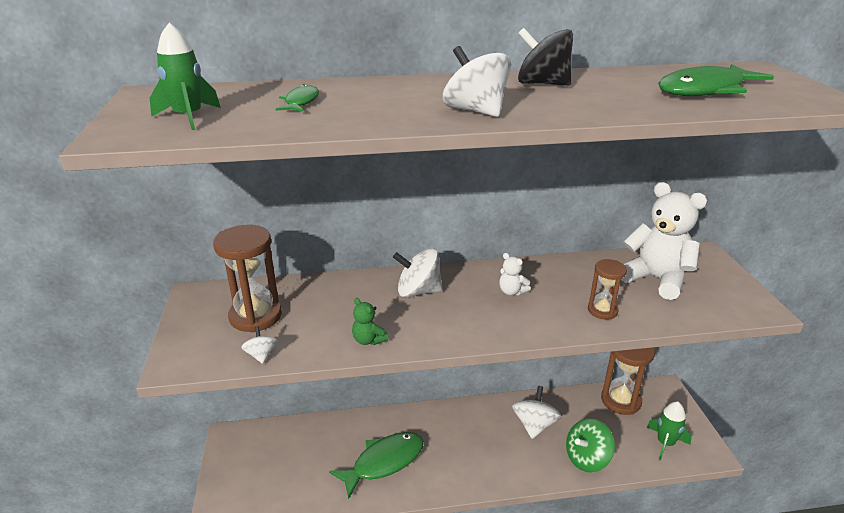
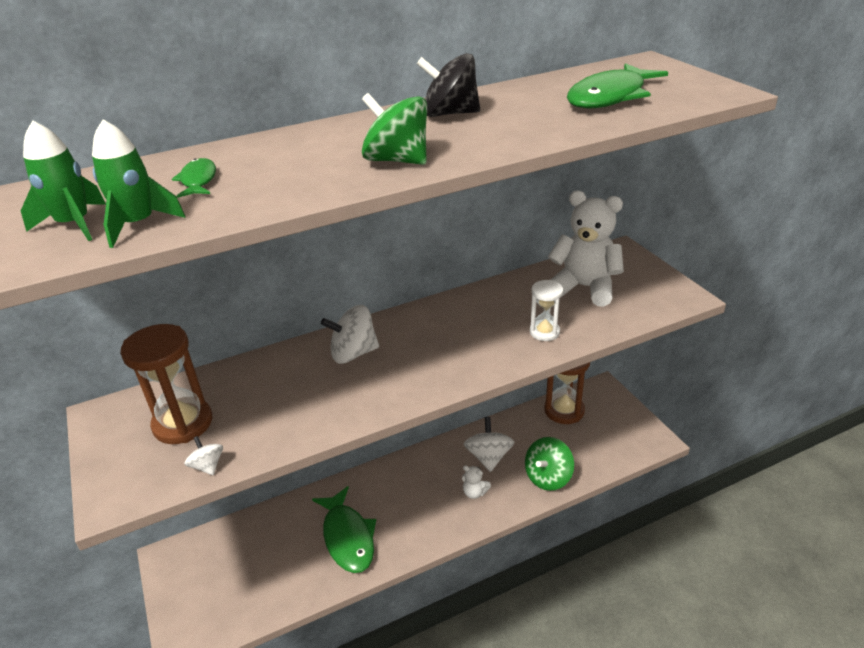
camera: 15 degrees left, 5 degrees up
(368, 340) = (320, 420): green teddy bear -> none
(384, 462) = (348, 537): green fish -> green fish turned 120 degrees clockwise
(475, 111) = (397, 160): white spinning top -> green spinning top
(512, 291) = (450, 332): white teddy bear -> white teddy bear (474, 492)
(602, 310) = (544, 332): brown hourglass -> white hourglass
(665, 443) = (615, 442): green rocket -> green rocket (138, 224)

